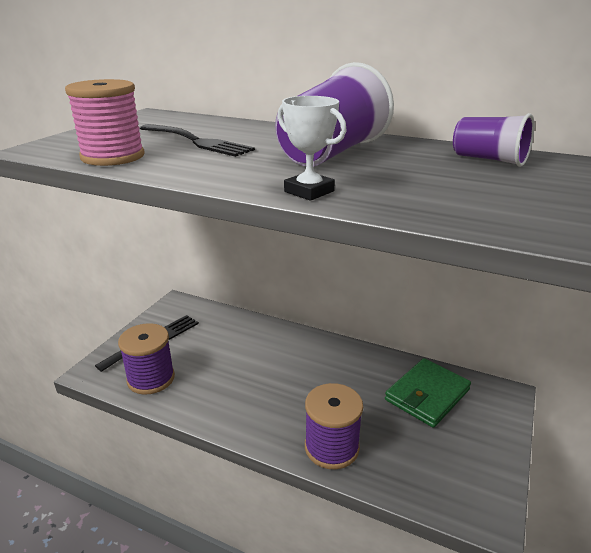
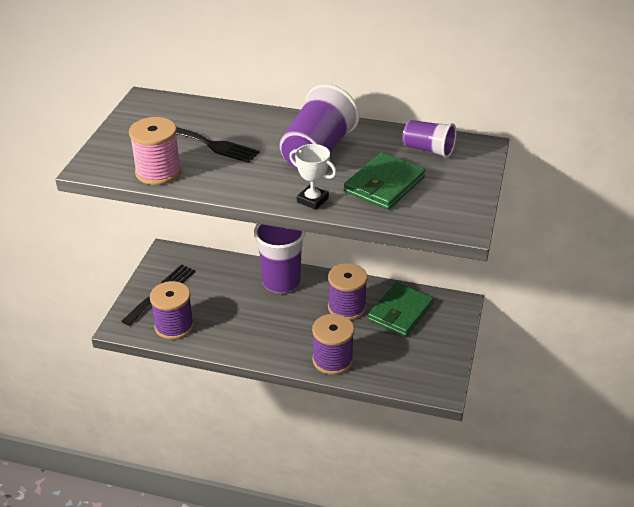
camera: 10 degrees left, 10 degrees up
(288, 344) = (281, 282): none -> purple cup
(360, 381) = (346, 307): none -> purple spool
(424, 184) = (384, 185): none -> green wallet

